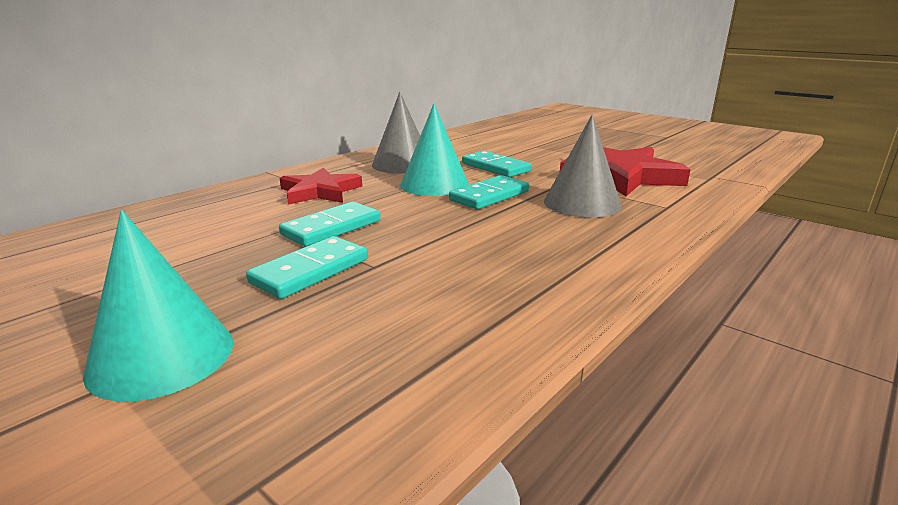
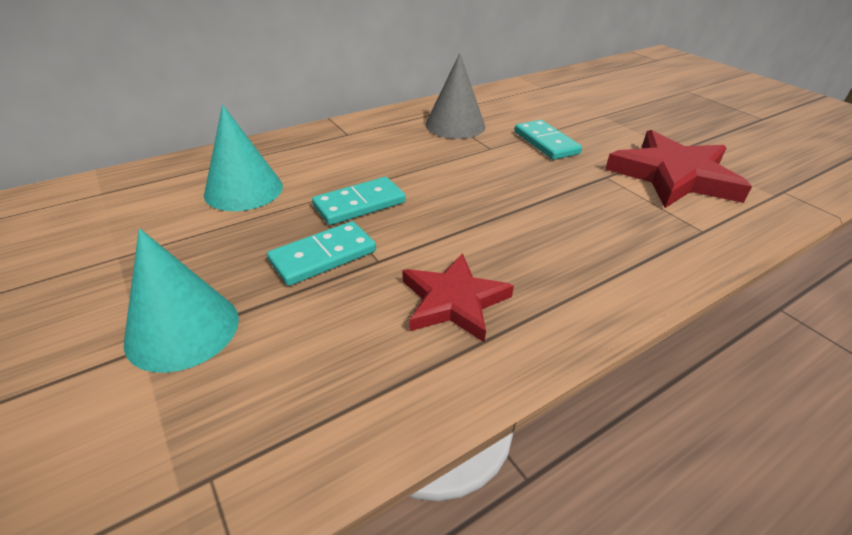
camera: 15 degrees right, 15 degrees up
(320, 191) = (366, 153): red star -> red star (453, 301)
(434, 185) = (474, 160): turquoise cone -> turquoise cone (243, 190)
(489, 196) = (521, 184): turquoise domino -> none
(582, 203) = (612, 211): grey cone -> none

